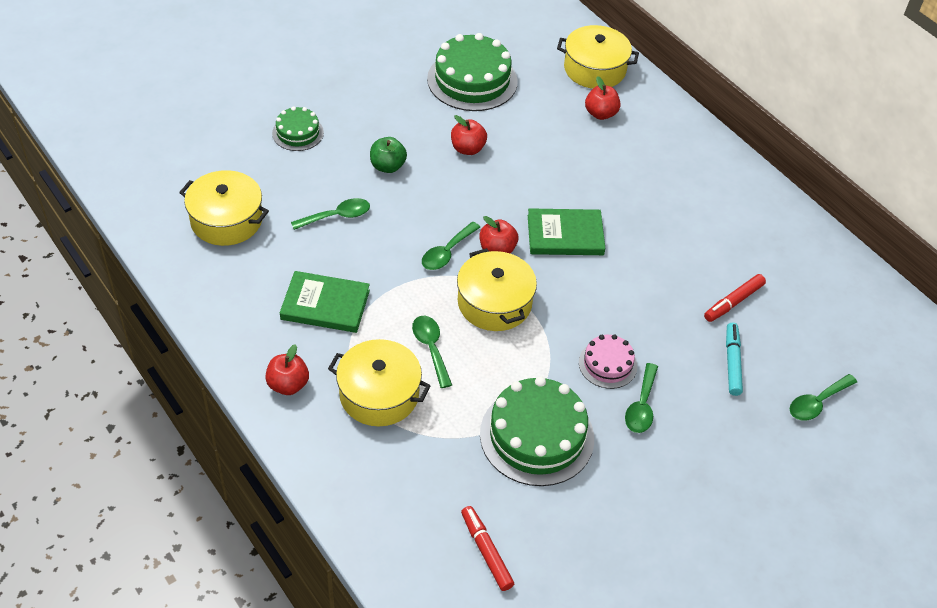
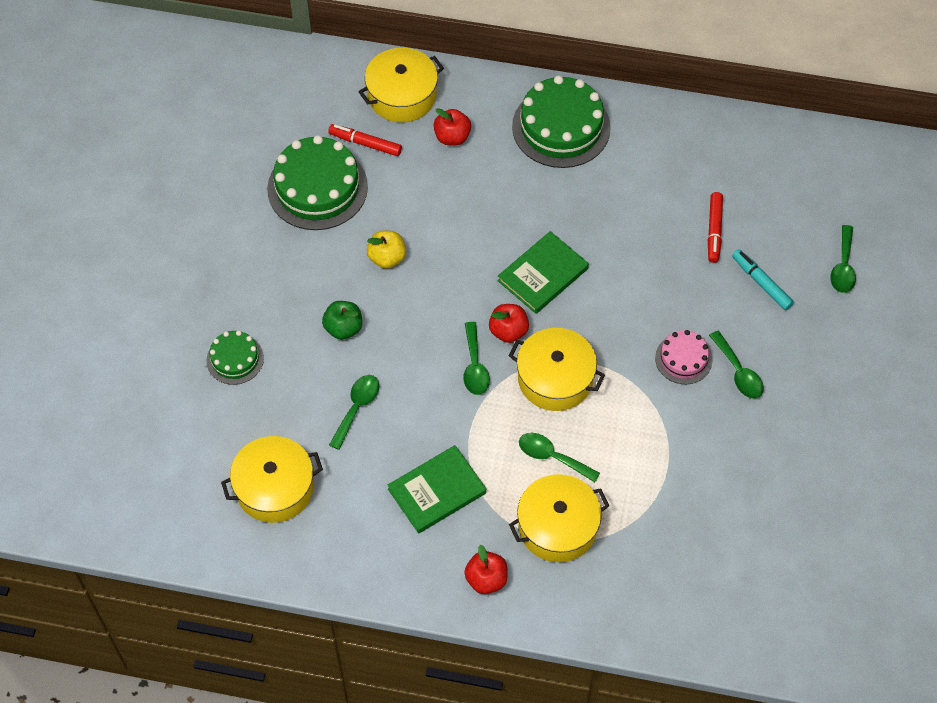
camera: 40 degrees left, 10 degrees up
(467, 149) = (387, 258): red apple -> yellow apple
(486, 551) = (754, 574): red marker -> red marker (365, 143)
(537, 436) = (696, 459): green cake -> green cake (561, 127)

